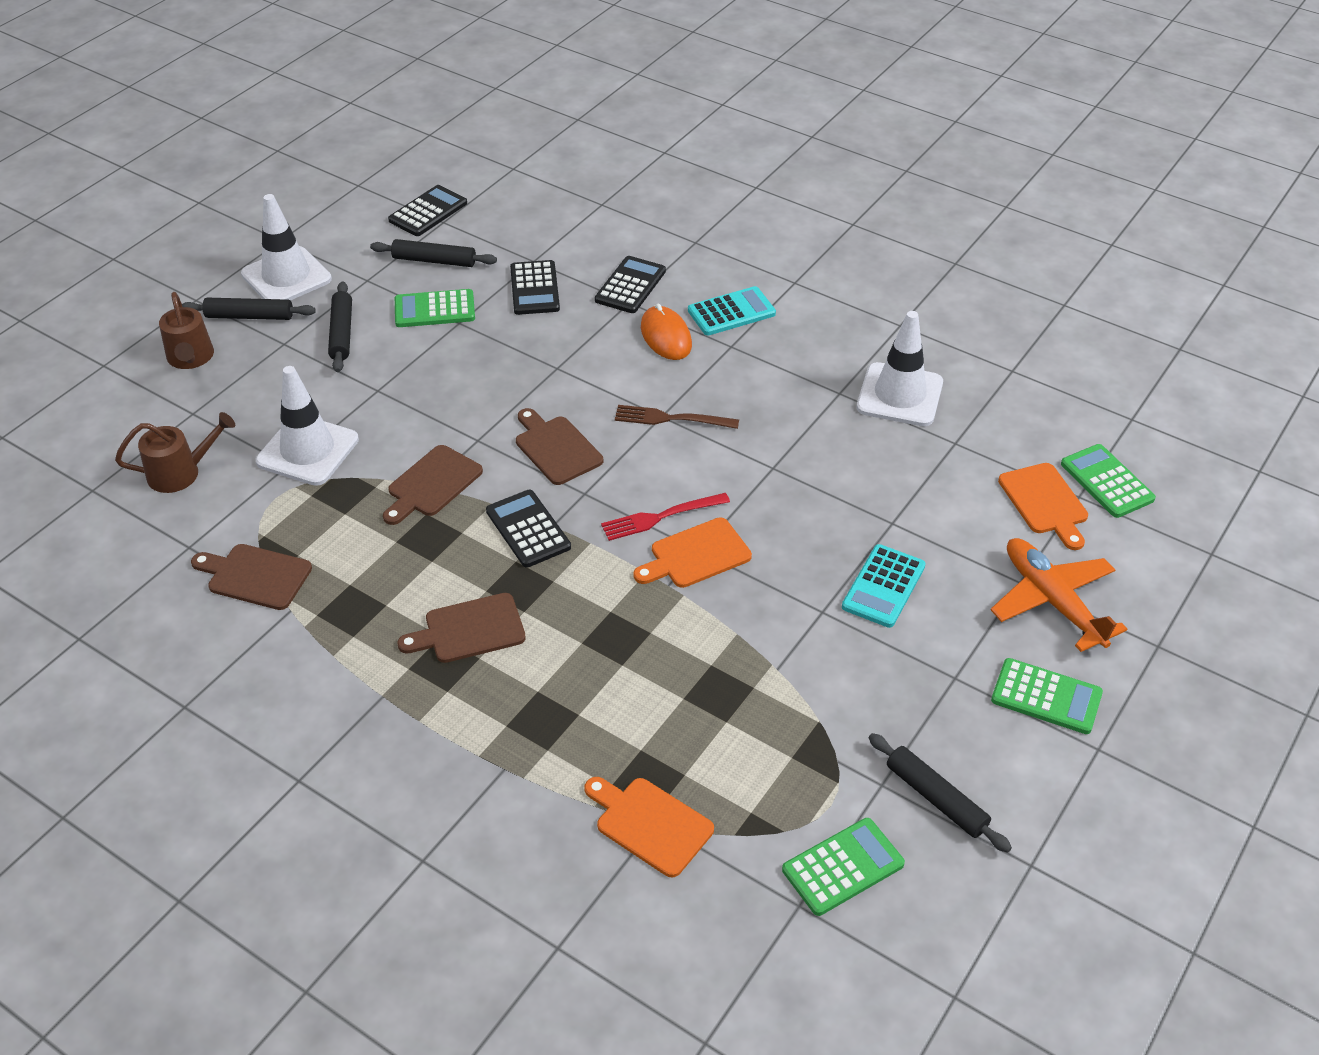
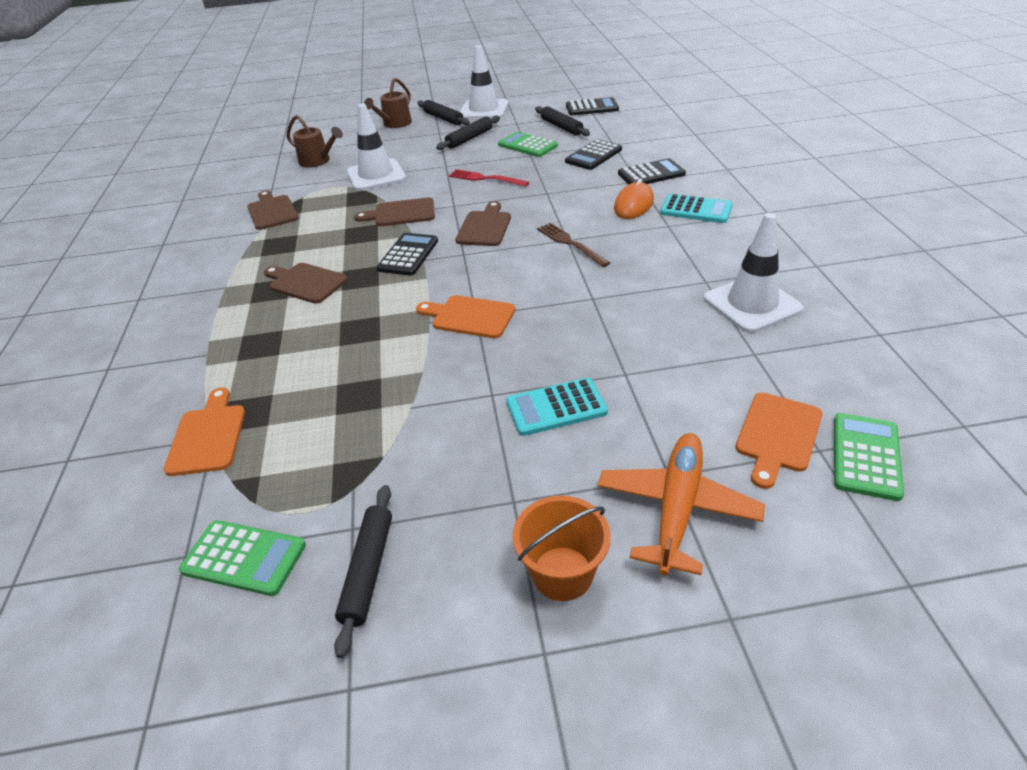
camera: 50 degrees right, 5 degrees down
(660, 517) = (482, 287): red fork -> red fork (485, 178)
(1046, 697) = (562, 573): green calculator -> orange bucket

